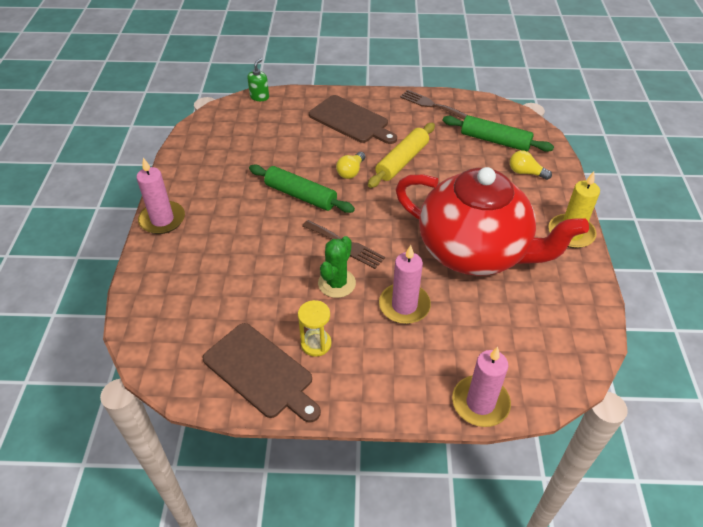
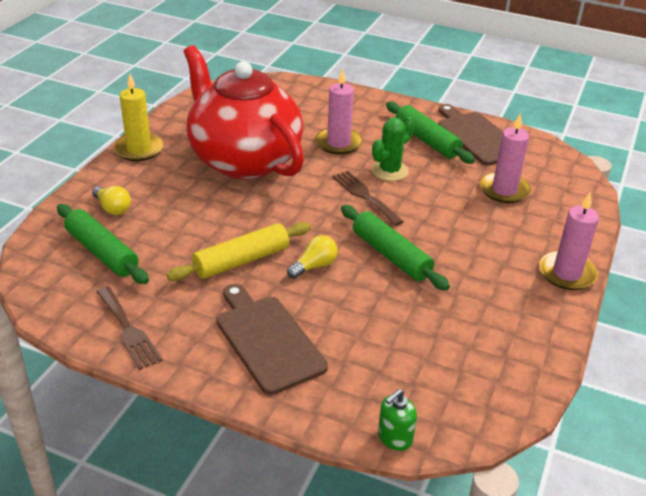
camera: 160 degrees left, 10 degrees down
(316, 344) = (426, 140): yellow hourglass -> green rolling pin
(480, 403) = (322, 88): pink candle -> pink candle (504, 190)

